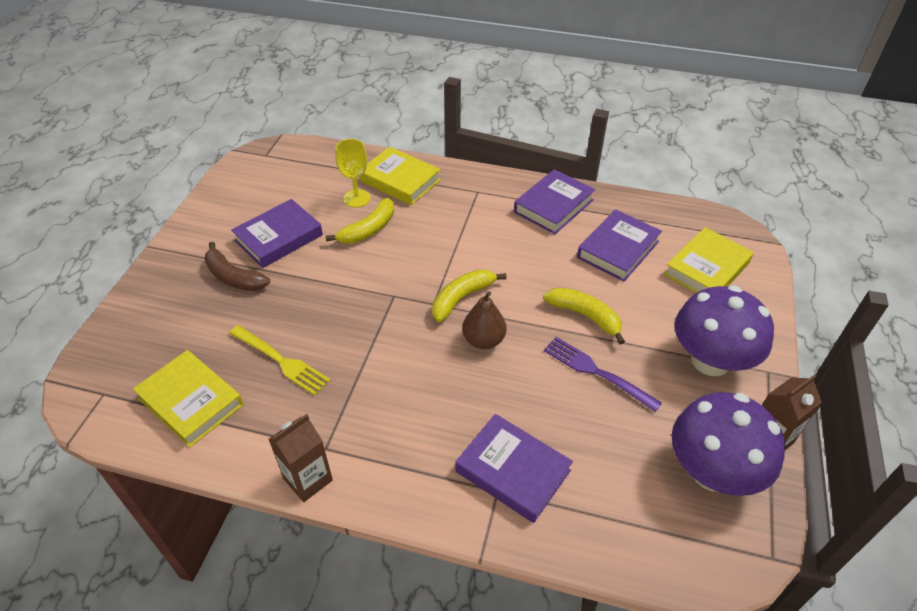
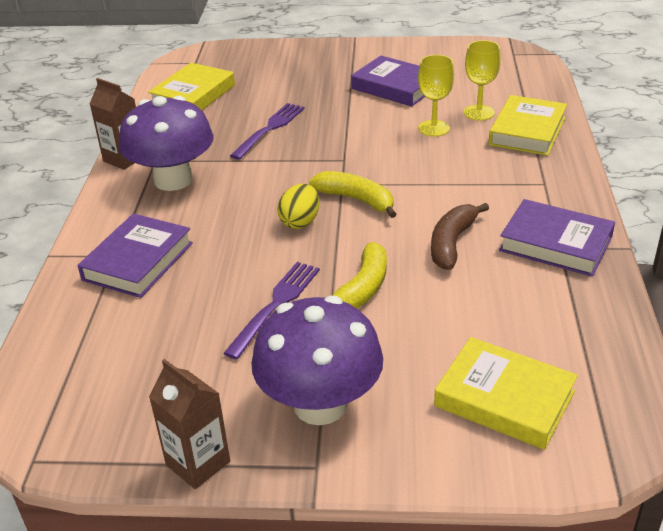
camera: 80 degrees right, 10 degrees down
(234, 277) = (334, 79): brown banana -> brown banana (452, 243)
(281, 361) = (243, 121): yellow fork -> none
(309, 341) = (270, 129): none -> purple fork
(368, 229) = (434, 128): yellow banana -> yellow goblet
(483, 340) = (300, 222): brown pear -> yellow egg
(618, 249) = (499, 307): purple book -> none
(712, 472) = (145, 407): purple mushroom -> purple mushroom (173, 180)

